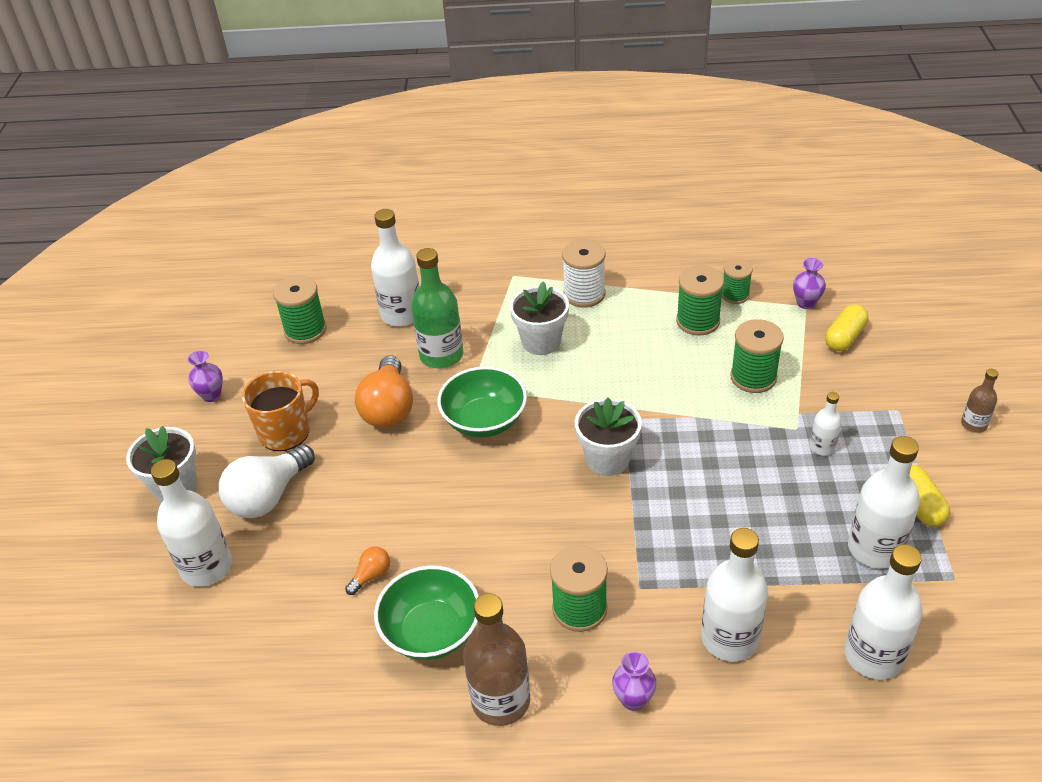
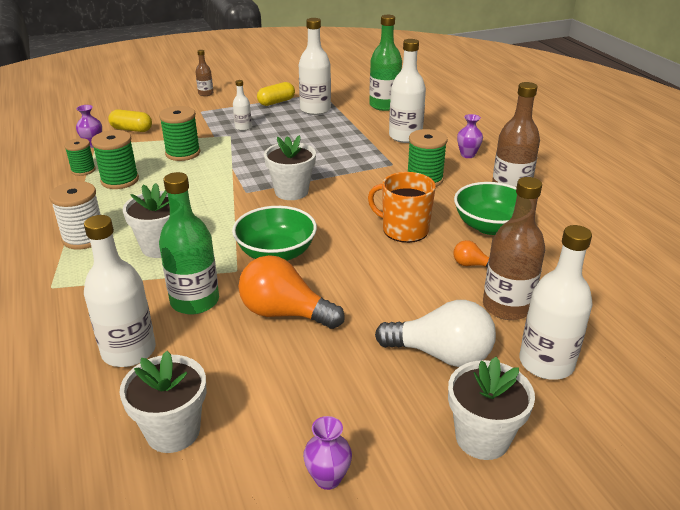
camera: 115 degrees left, 10 degrees down
(286, 431) = (352, 377): orange mug -> orange mug (404, 230)
(291, 574) = (507, 306): none -> brown bottle
(305, 330) = (173, 431): green spool -> white flower pot
(389, 408) = (285, 313): orange light bulb -> orange light bulb turned 135 degrees counterclockwise
(873, 655) = (384, 105): white bottle -> green bottle

